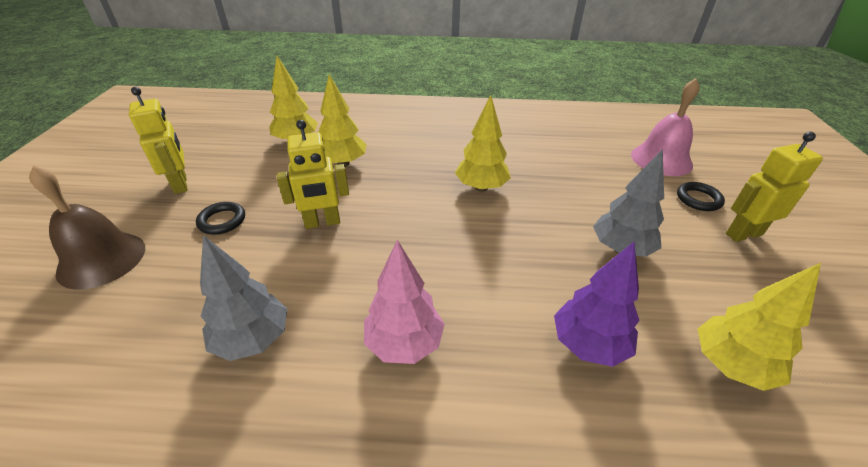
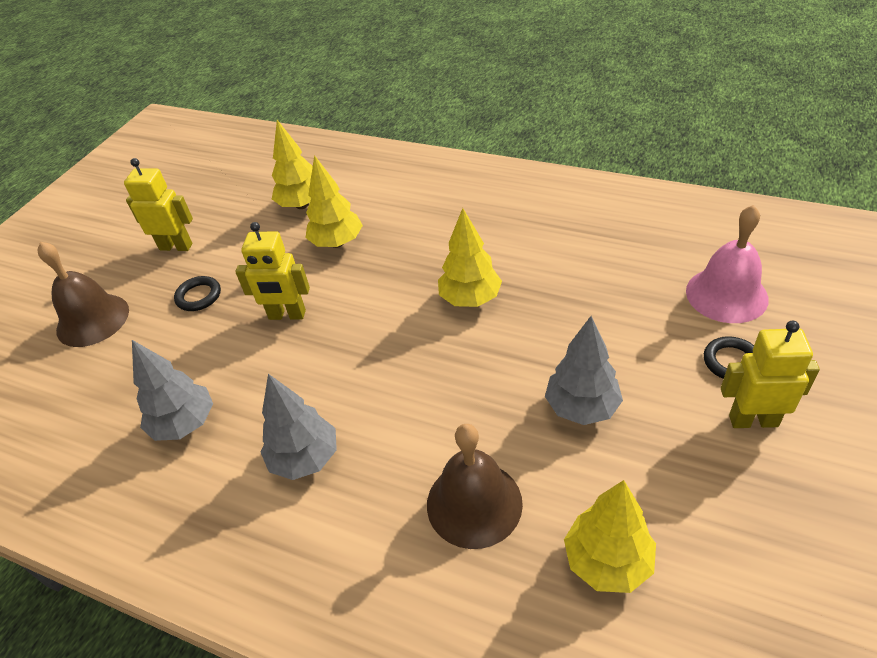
camera: 25 degrees right, 5 degrees up
(181, 184) = (176, 246): yellow robot -> yellow robot turned 75 degrees counterclockwise
(404, 343) = (305, 459): pink tree -> grey tree
(588, 344) = (474, 503): purple tree -> brown bell

